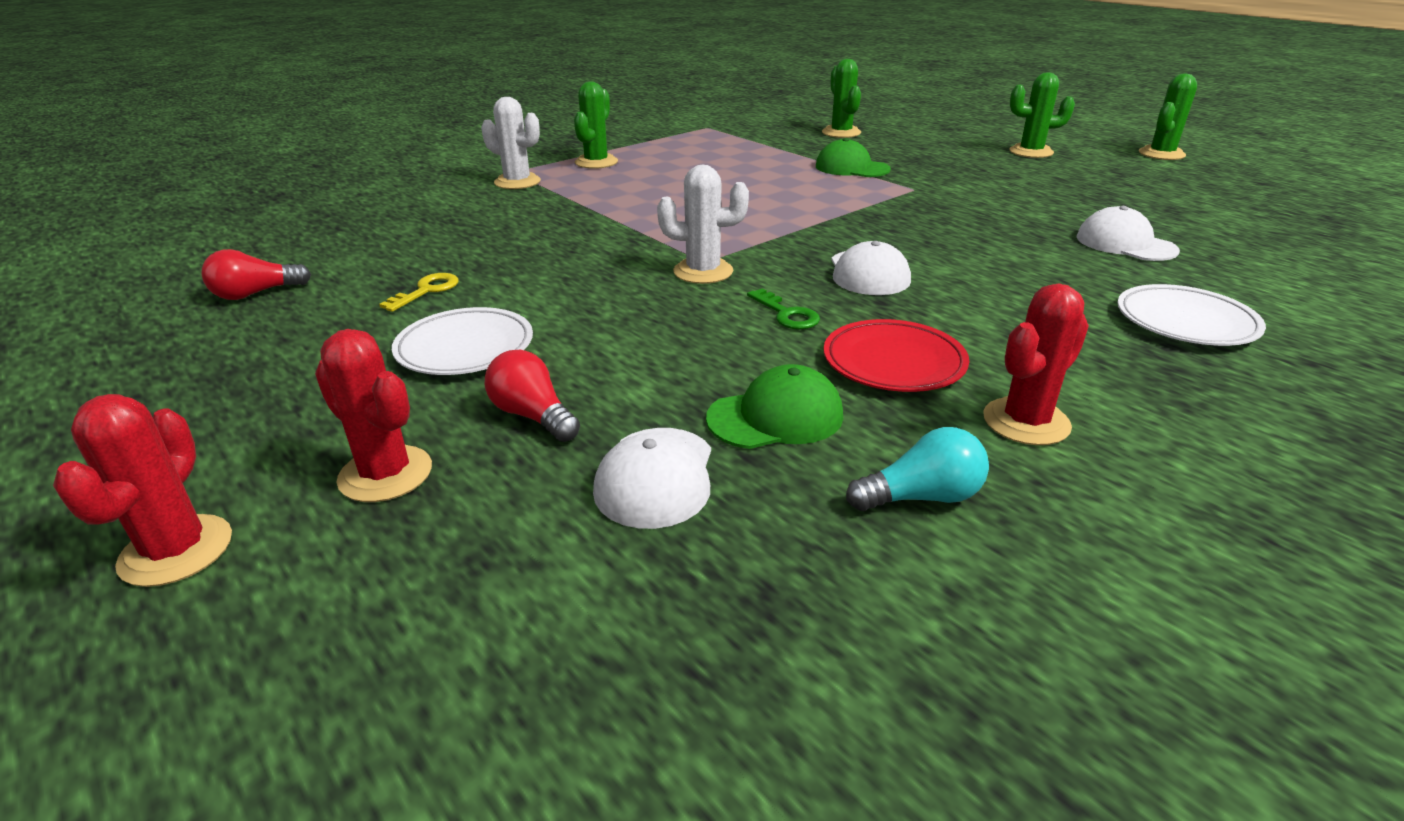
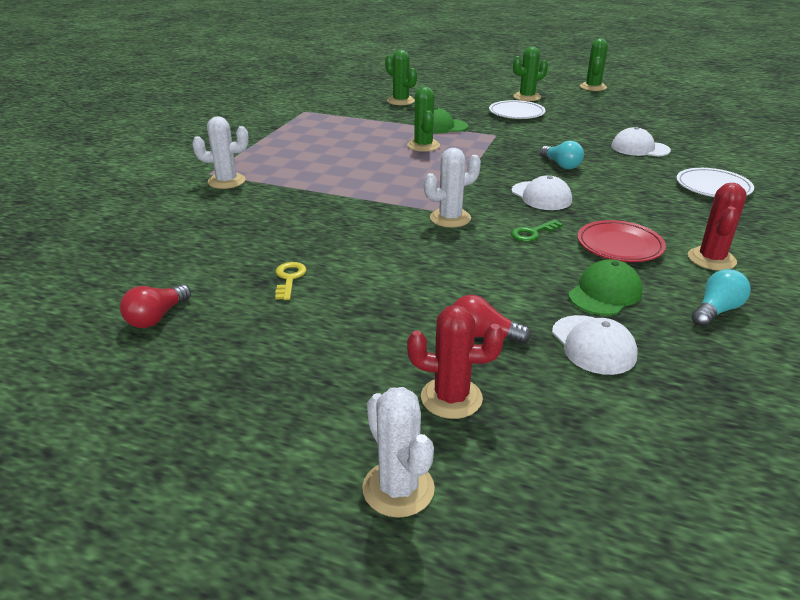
camera: 30 degrees left, 0 degrees up
(176, 550) = (398, 489): red cactus -> white cactus
(465, 348) = (378, 308): white plate -> white plate (516, 113)
(596, 162) = (263, 154): green cactus -> green cactus (423, 146)
(787, 314) = (532, 233): green key -> green key turned 120 degrees clockwise
(958, 241) = (561, 165): none -> turquoise light bulb

